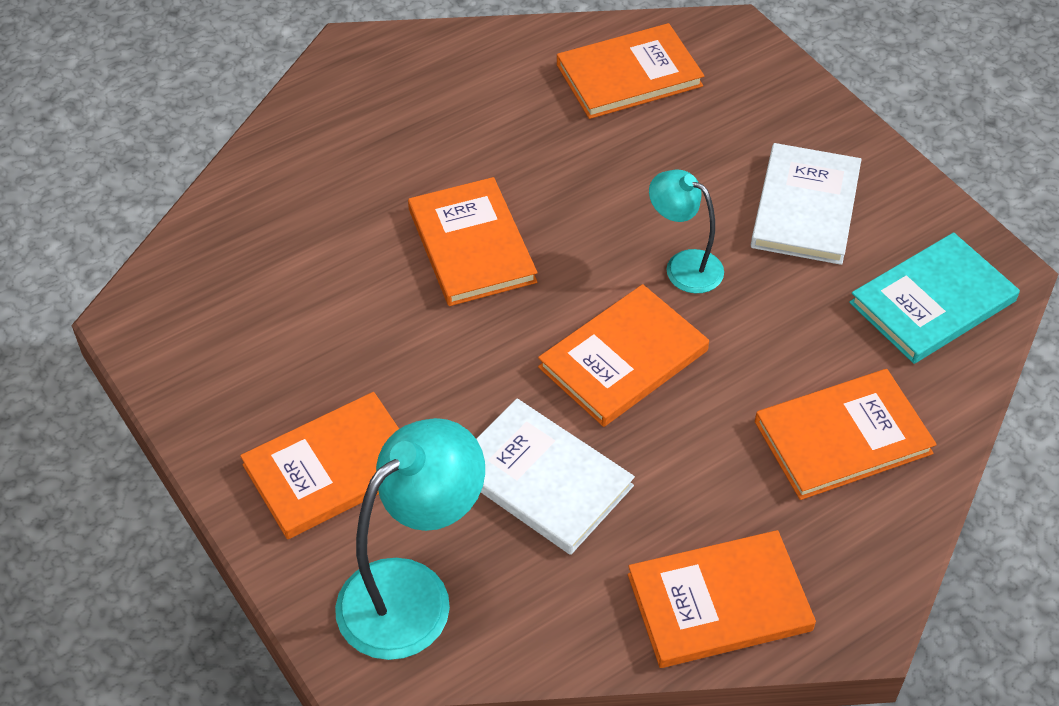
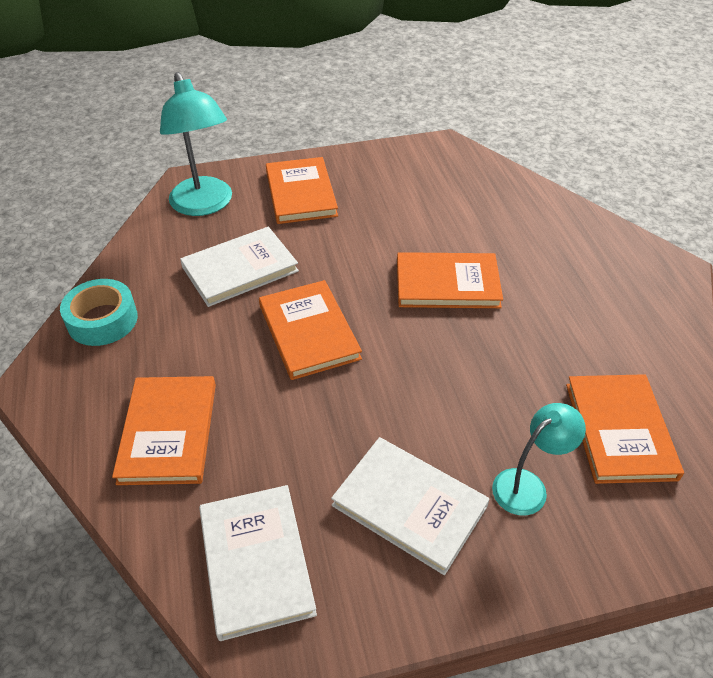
camera: 110 degrees right, 5 degrees down
(683, 266) = (378, 393): turquoise lamp -> turquoise lamp (528, 485)
(719, 602) = (102, 320): orange book -> turquoise tape
(932, 302) = (256, 562): turquoise book -> white book

